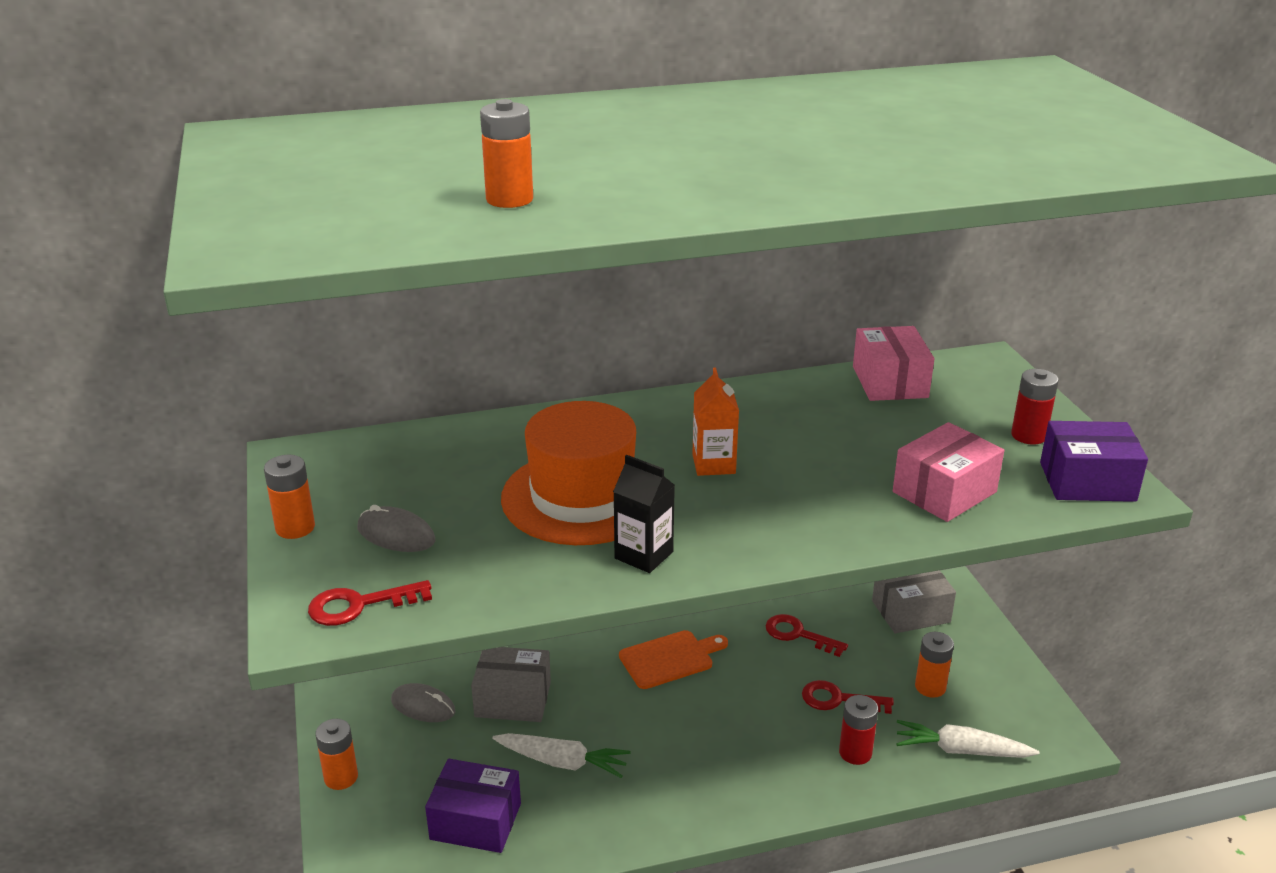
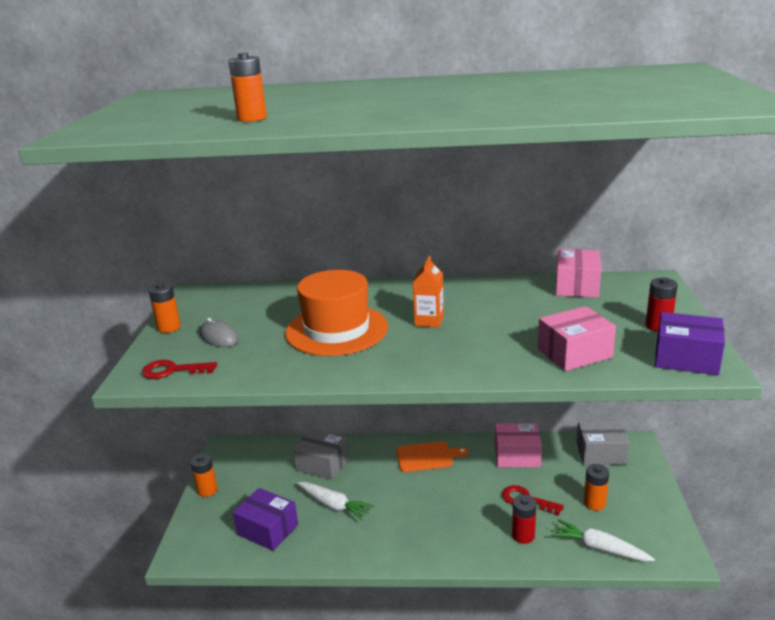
camera: 20 degrees right, 5 degrees down
(423, 706) = (270, 459): grey mouse -> none
(644, 555) = (351, 365): black carton -> none
(798, 634) = (517, 455): red key -> pink box

